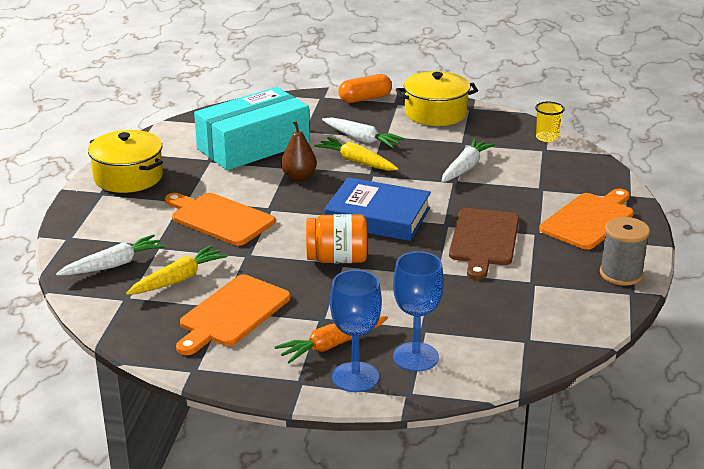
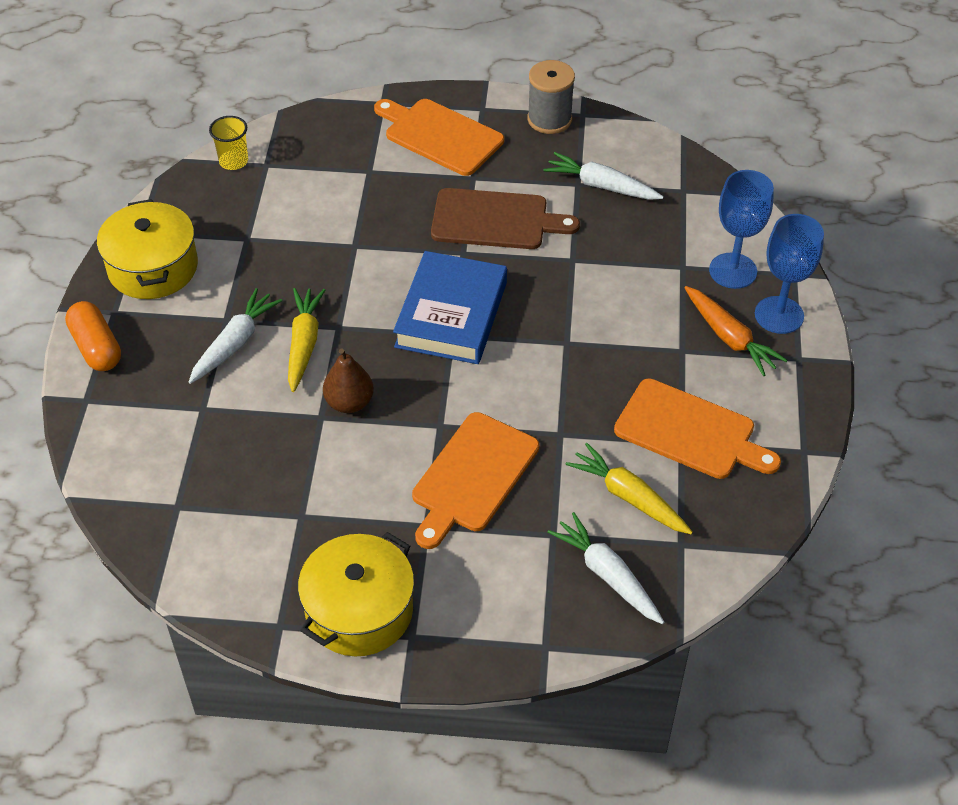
camera: 95 degrees left, 20 degrees up
(253, 146) = (255, 466): turquoise box -> none
(337, 259) = (556, 346): orange jar -> none
(357, 162) = (304, 344): yellow carrot -> yellow carrot turned 150 degrees clockwise
(465, 168) = (318, 236): white carrot -> white carrot (601, 186)

